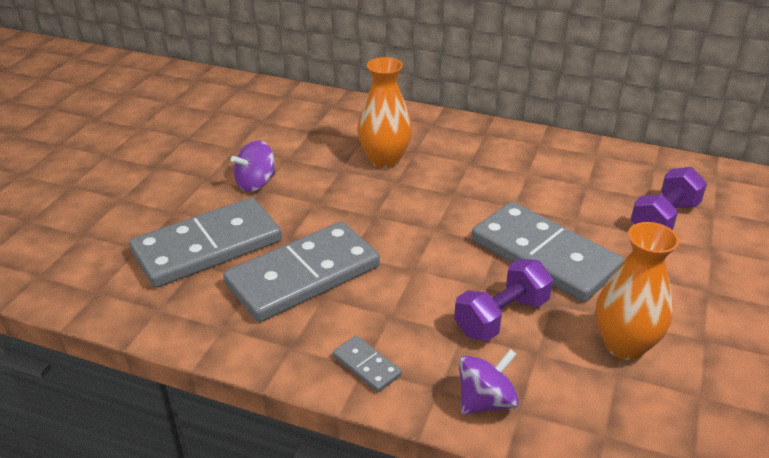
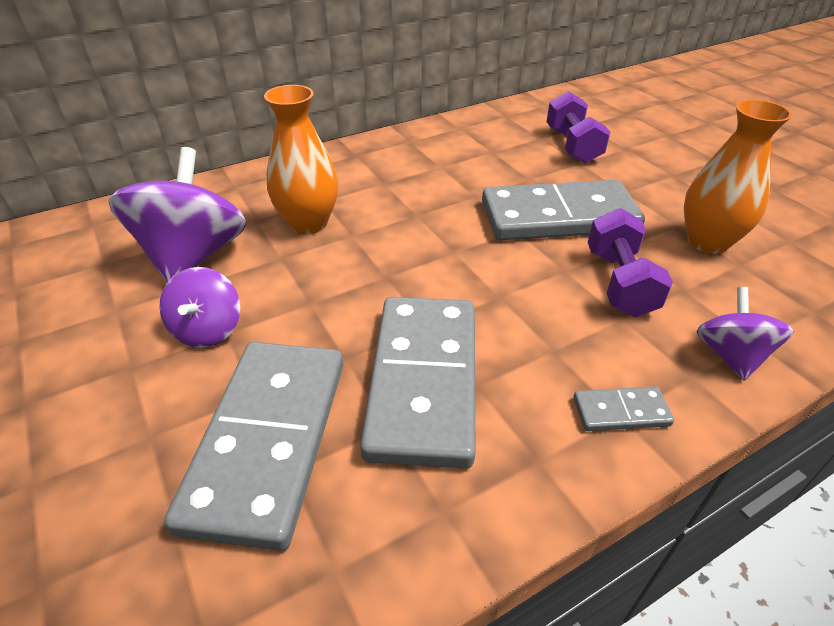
camera: 50 degrees left, 5 degrees up
(303, 142) = (193, 256): none -> purple spinning top

